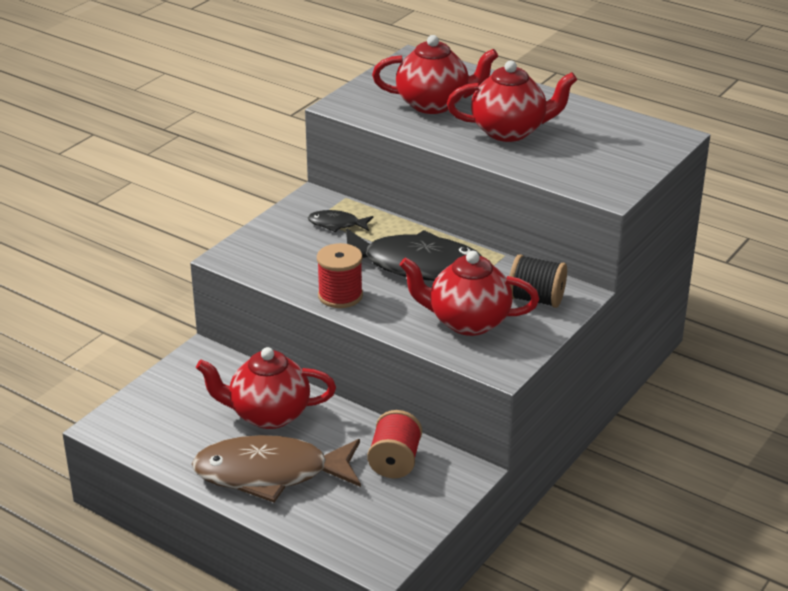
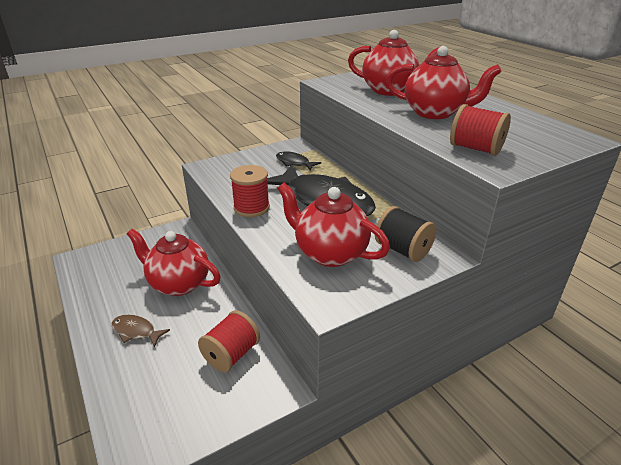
camera: 25 degrees right, 0 degrees up
(270, 474) = (136, 331): brown fish -> brown fish, size x0.44
(579, 174) = (475, 149): none -> red spool

